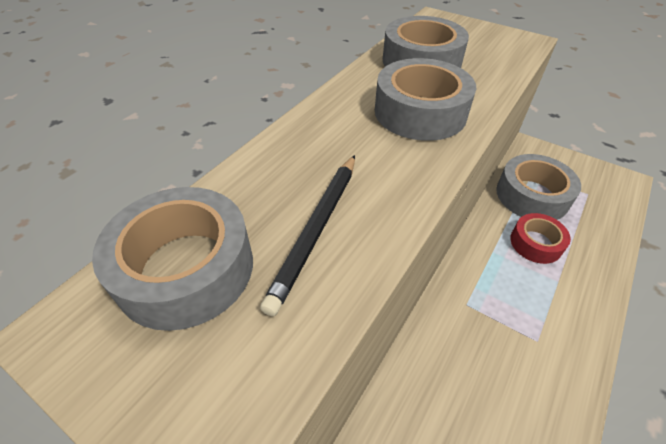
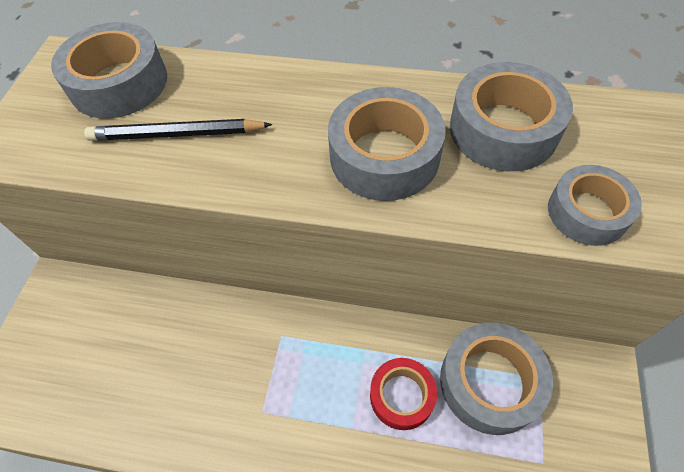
camera: 70 degrees right, 10 degrees up
(503, 57) = (587, 212): none -> grey tape

